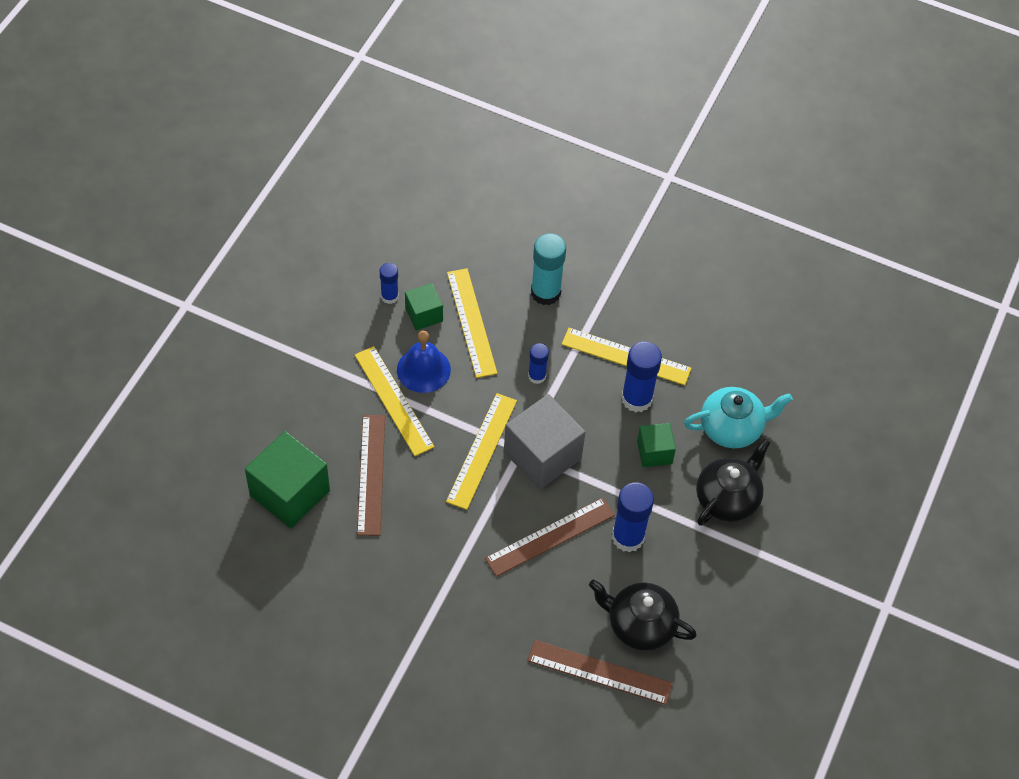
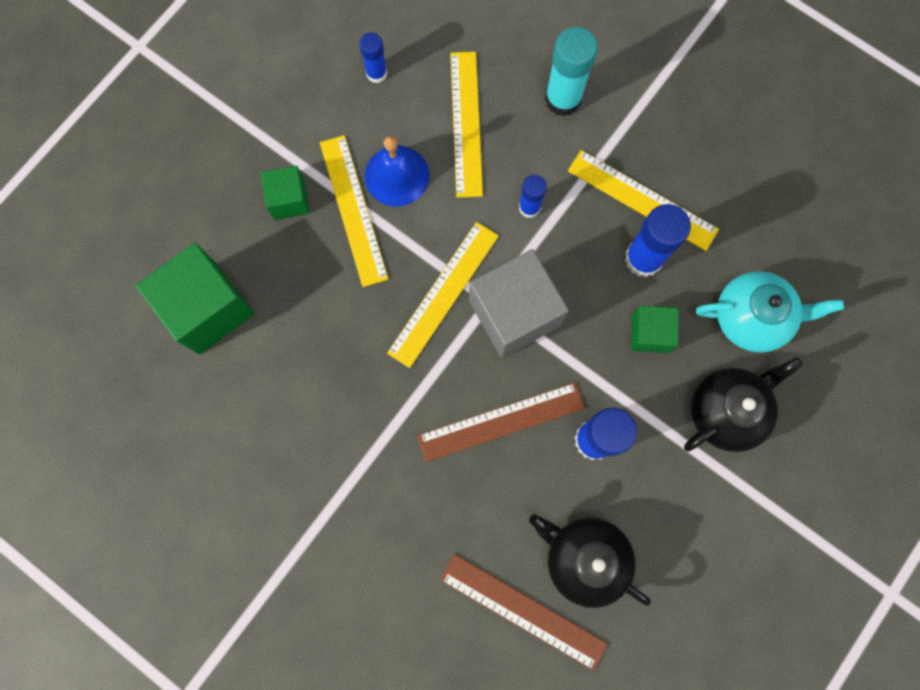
camera: 15 degrees right, 20 degrees up
(371, 474) = (307, 301): brown ruler -> none
(424, 315) = (412, 104): green cube -> green cube (289, 200)

